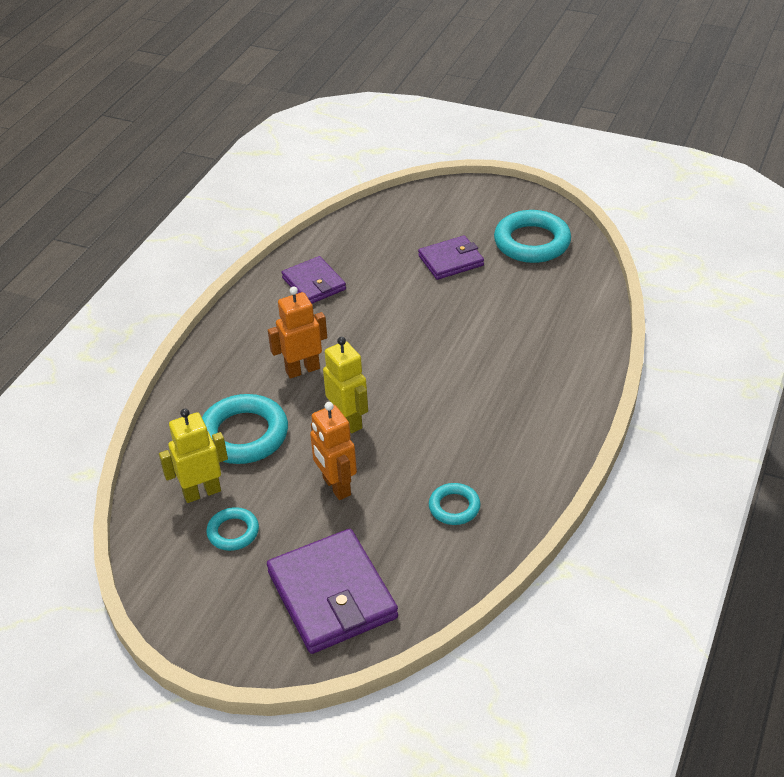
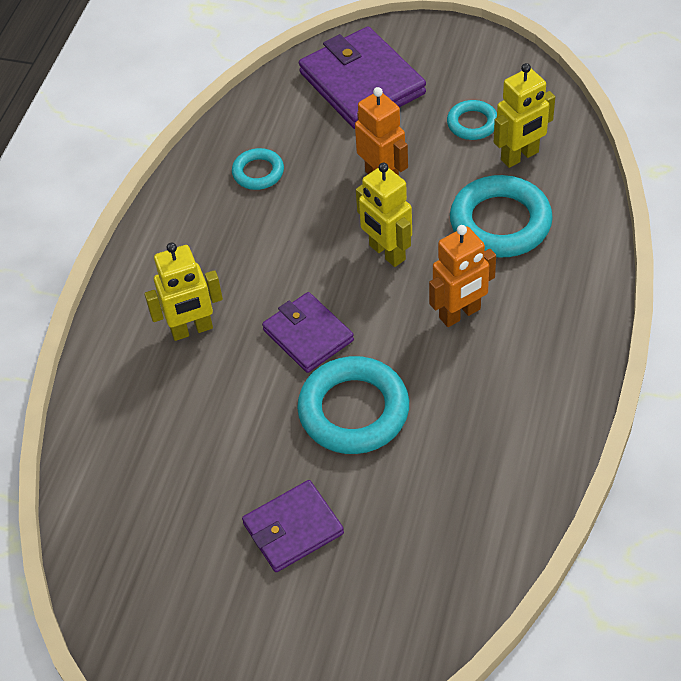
camera: 175 degrees right, 10 degrees up
(314, 284) = (487, 459): purple wallet -> purple wallet (308, 335)
(519, 380) = (192, 330): none -> yellow robot
(532, 242) = (170, 584): turquoise ring -> turquoise ring (353, 410)

